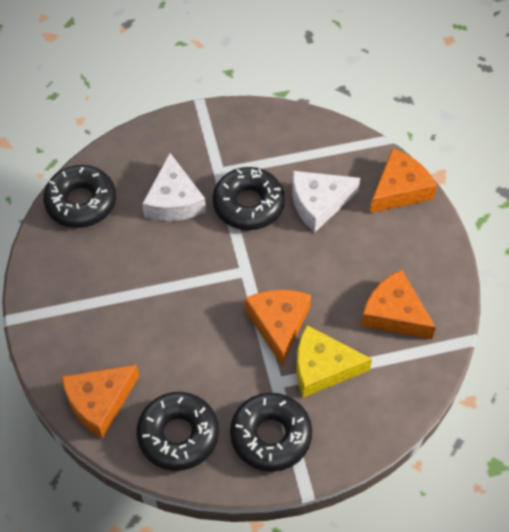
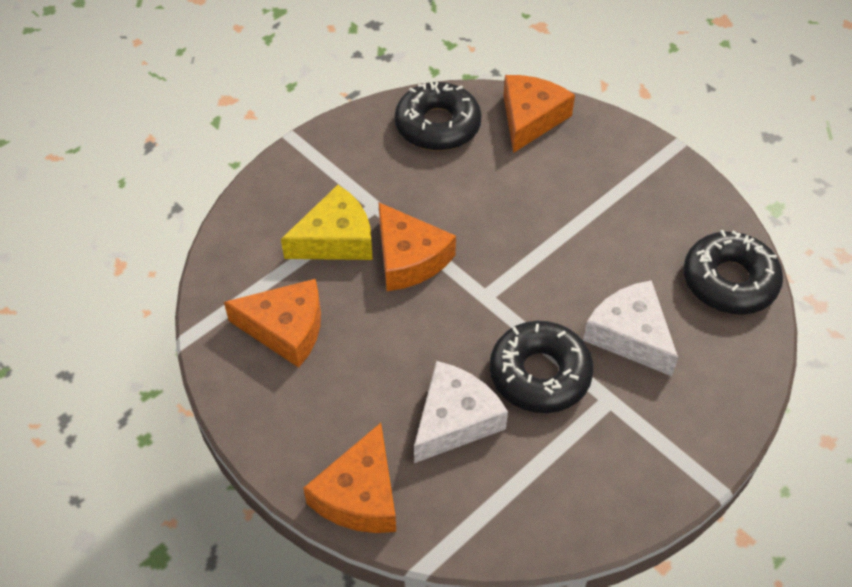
camera: 150 degrees right, 5 degrees down
(271, 436) = (350, 161): black donut -> none

